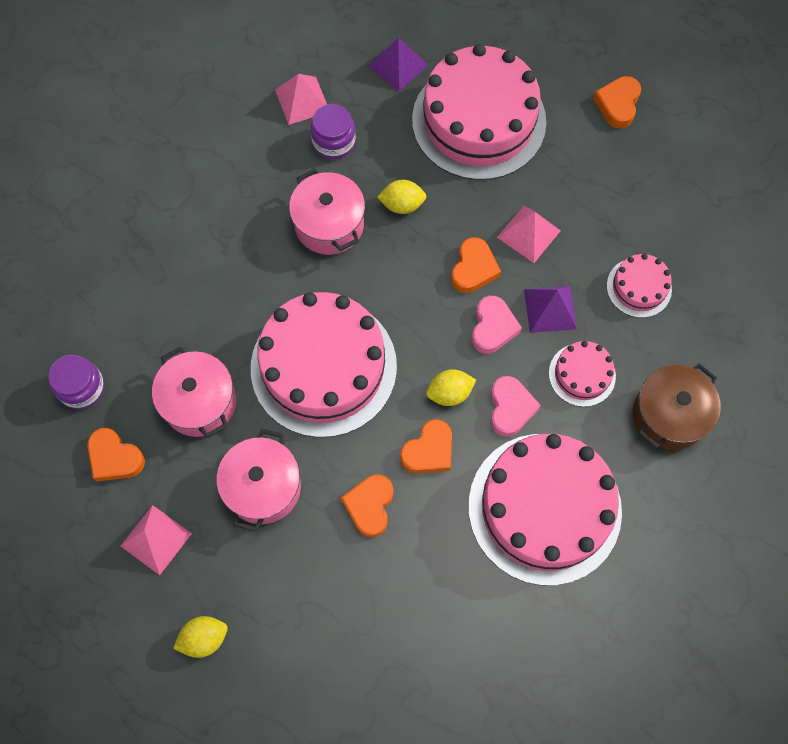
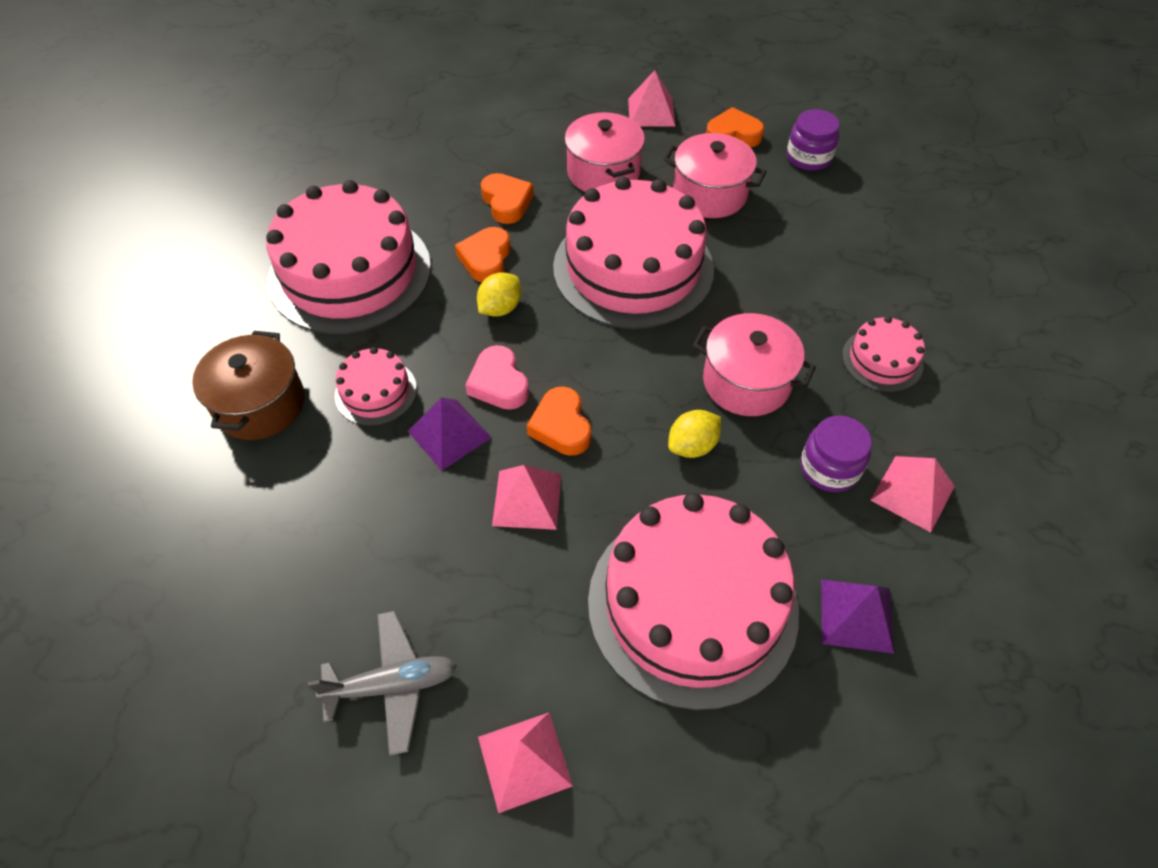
camera: 145 degrees right, 15 degrees down
(204, 638) = (563, 86): yellow lemon -> none
(510, 408) = (432, 327): pink heart -> none
(618, 104) = (524, 761): orange heart -> pink pyramid
(639, 287) = (357, 515): pink cake -> pink cake (882, 360)
(666, 177) = (392, 685): none -> grey plane

